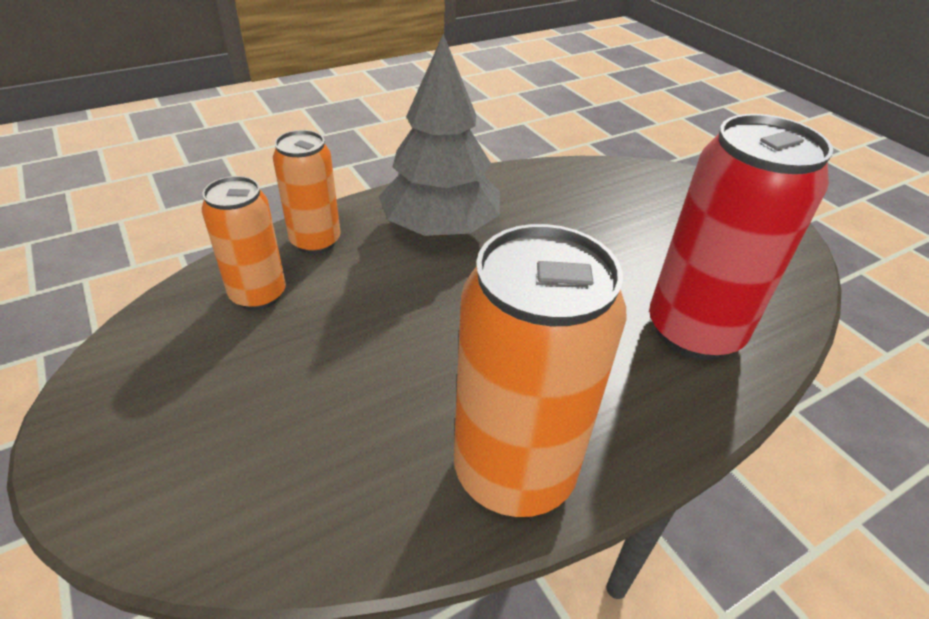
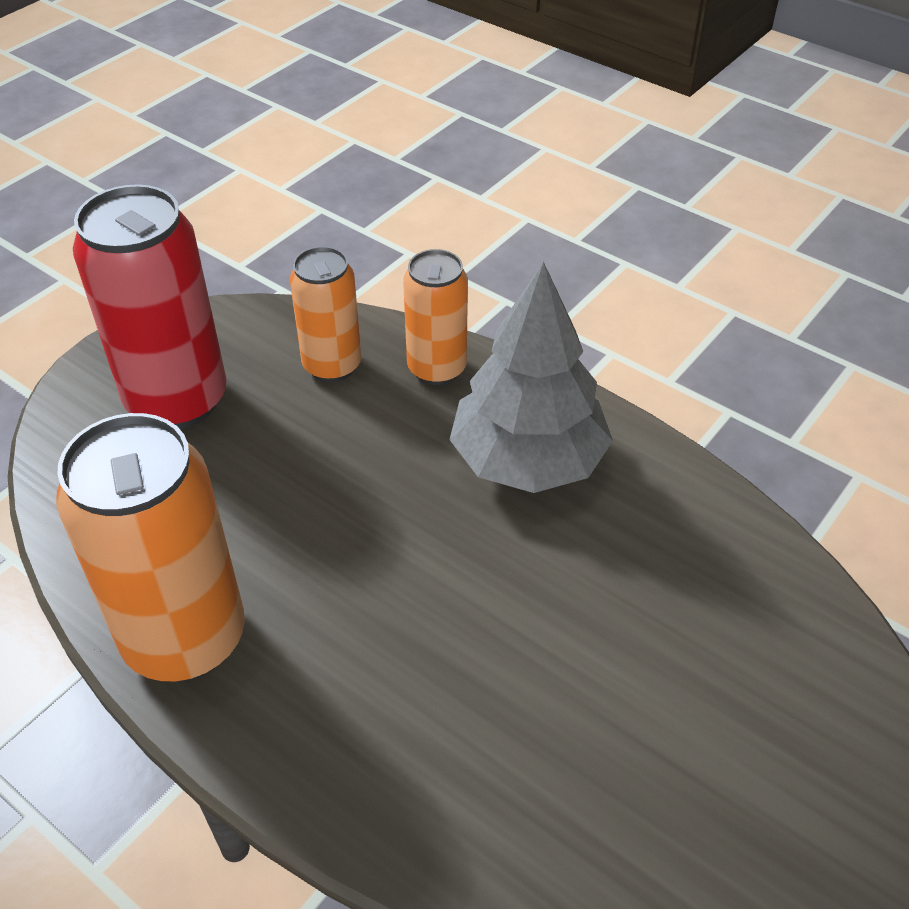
camera: 70 degrees right, 5 degrees up
(694, 331) = (473, 777): red can -> red can (177, 400)

